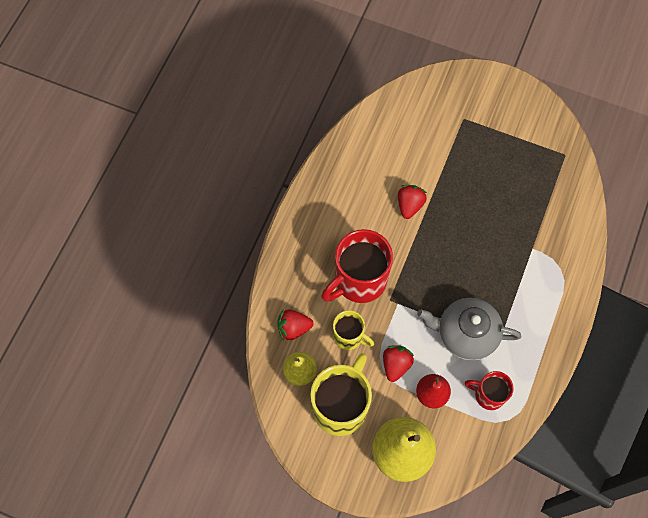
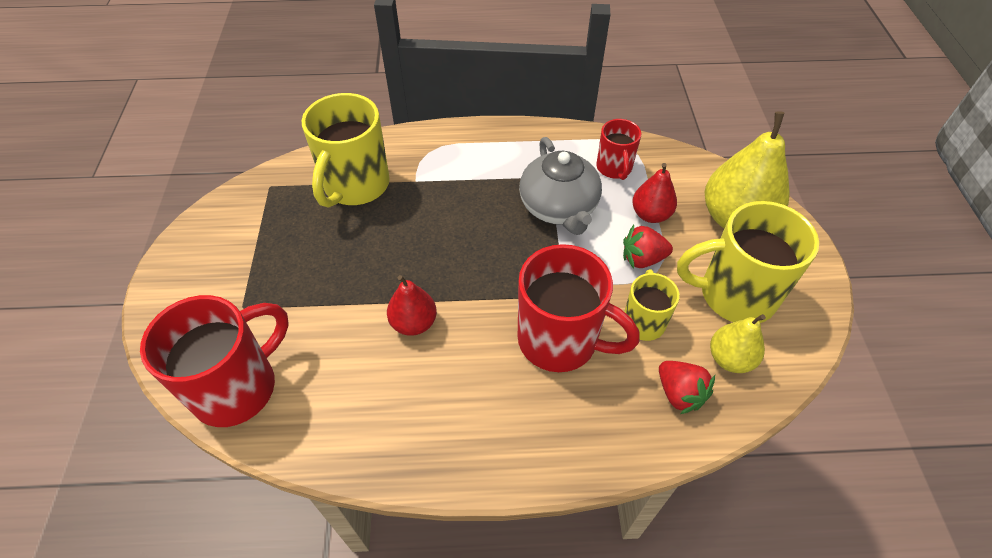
camera: 115 degrees left, 15 degrees down
(408, 106) = (237, 387): none -> red mug
(409, 205) = (414, 323): red strawberry -> red pear
(543, 208) = (355, 186): none -> yellow mug

